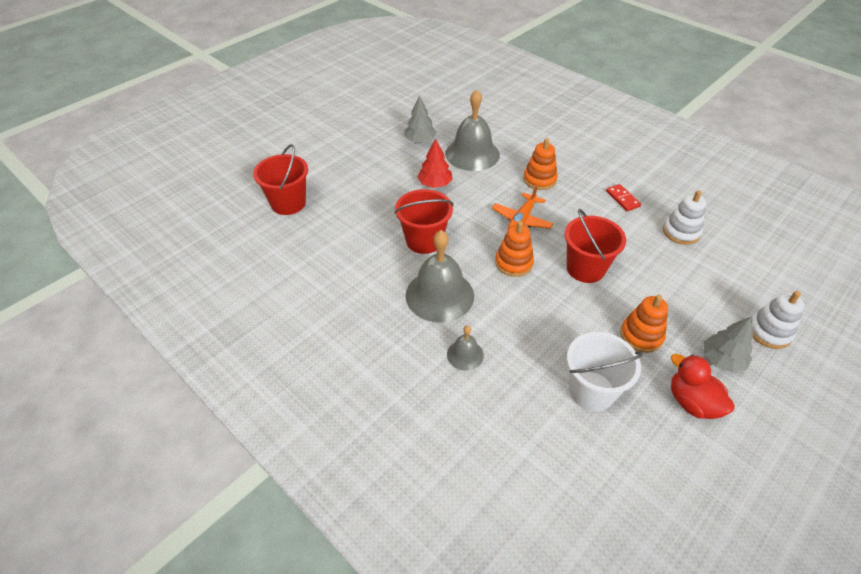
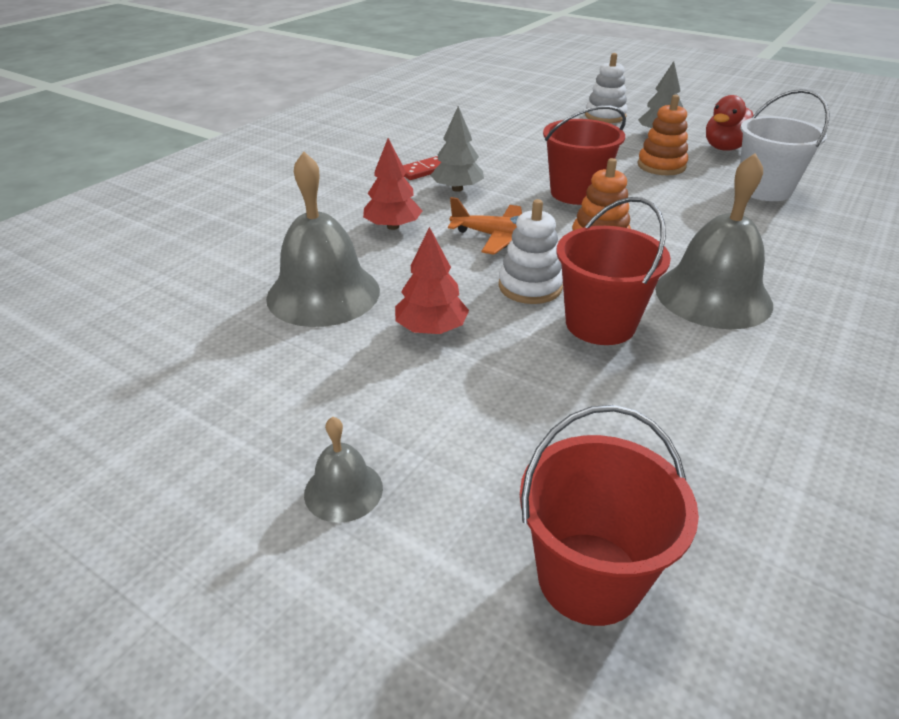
camera: 100 degrees left, 10 degrees down
(420, 140) = (272, 366): grey tree -> grey tree (457, 189)
(465, 354) = (799, 266): grey bell -> grey bell (343, 490)
(539, 179) = (393, 226): orange stacking toy -> red tree
(681, 232) = (477, 143): white stacking toy -> white stacking toy (530, 286)

